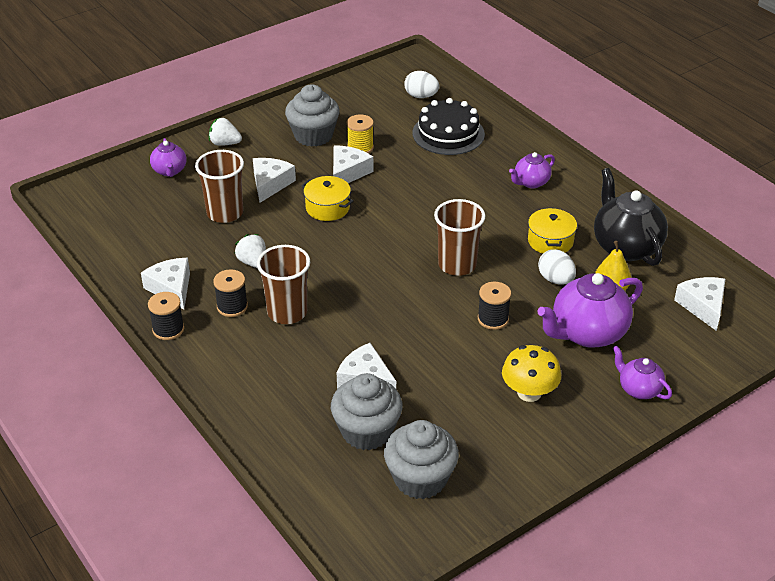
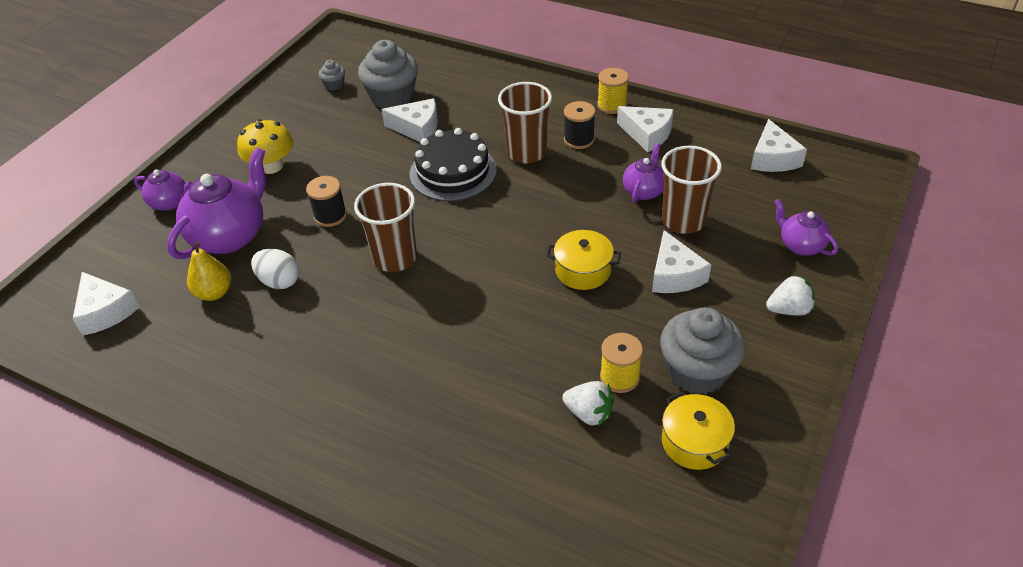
camera: 155 degrees right, 5 degrees up
(168, 329) = (612, 105): black spool -> yellow spool
(253, 262) = (600, 182): white strawberry -> white strawberry (588, 413)
(348, 172) = (601, 329): white cheese -> white cheese (773, 158)
(420, 479) = (334, 85): grey cupcake -> grey cupcake, size x0.46
(421, 96) = (614, 532): white egg -> none
(448, 133) = (519, 460): black cake -> black cake (453, 172)
(531, 182) = (357, 413): purple teapot -> purple teapot (644, 191)
(550, 241) = (300, 329): yellow pot -> yellow pot (694, 442)
(626, 246) = (205, 357): black teapot -> none

